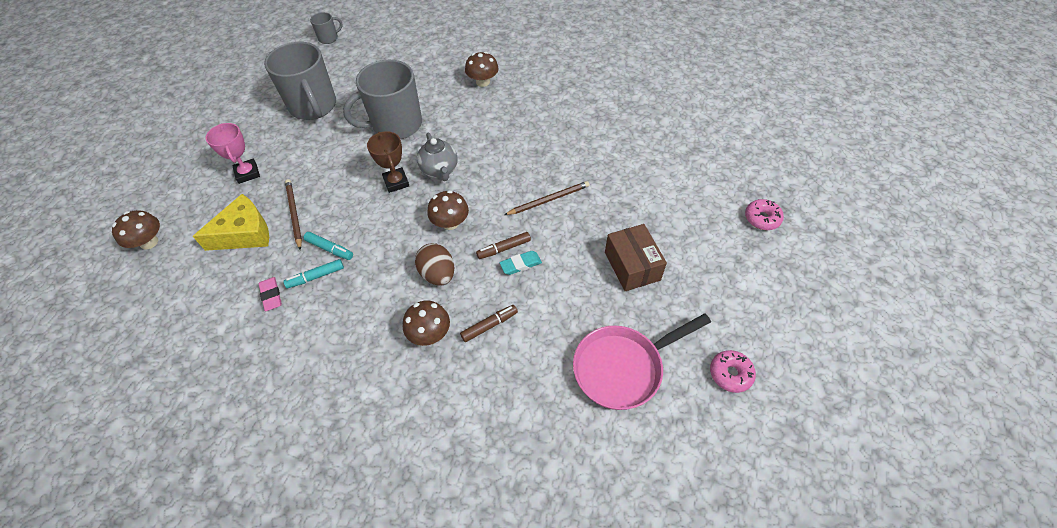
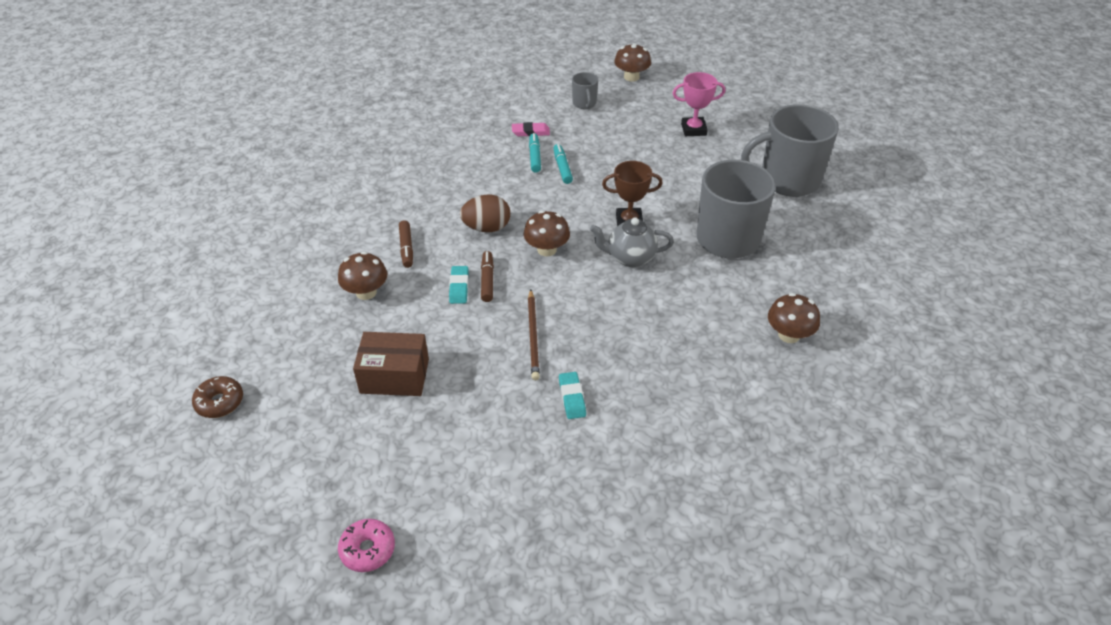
camera: 110 degrees right, 10 degrees down
(245, 233) = (612, 123): yellow cheese -> none
(294, 214) = (620, 152): brown pencil -> none
(329, 38) = (934, 208): grey mug -> grey mug (584, 103)
(330, 249) = (562, 168): turquoise marker -> turquoise marker turned 120 degrees clockwise
(430, 334) = (426, 211): brown mushroom -> brown mushroom (366, 292)
(591, 163) = (572, 398): none -> turquoise eraser
(623, 368) = (294, 323): pink pan -> none
(730, 374) = (220, 402): pink donut -> brown donut

